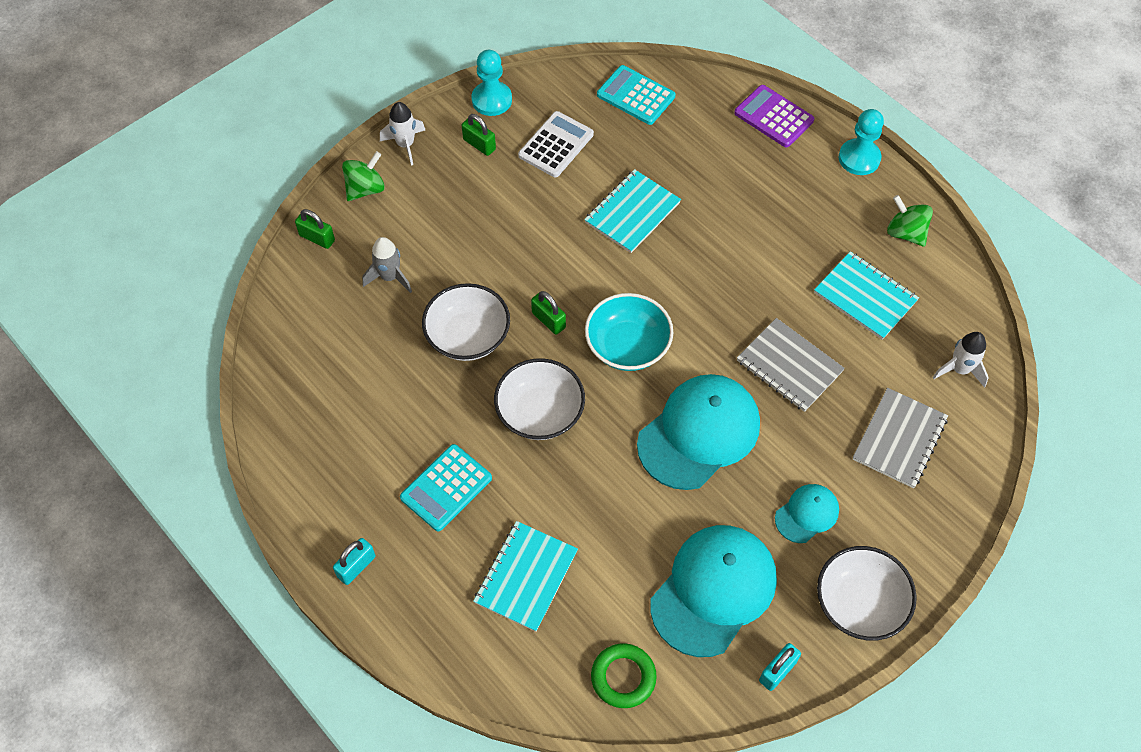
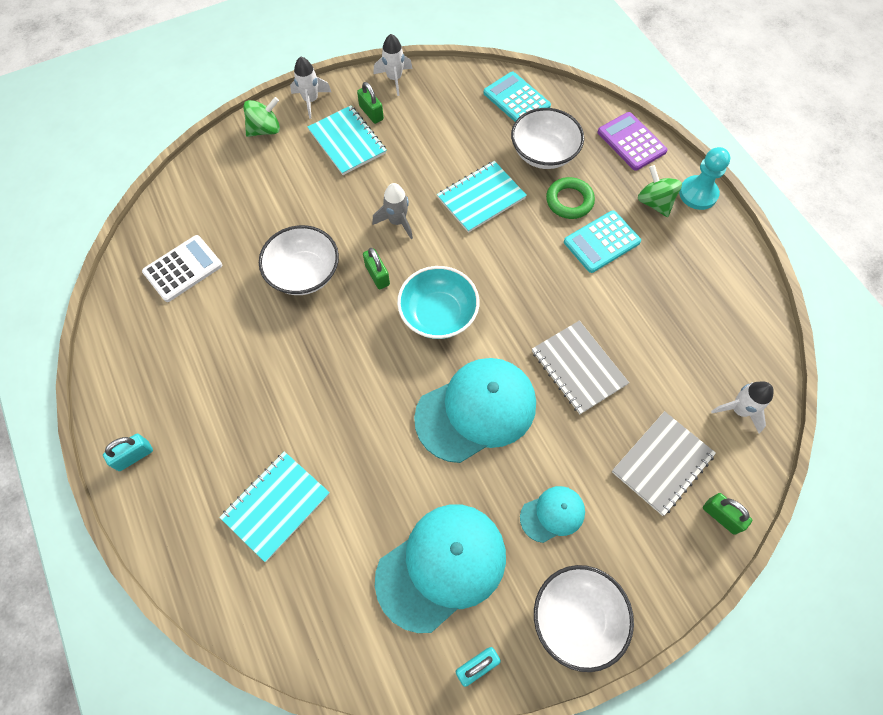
camera: 15 degrees right, 5 degrees up
(317, 238) = (211, 161): green padlock -> green padlock (721, 516)
(390, 277) = (257, 207): grey rocket -> grey rocket (397, 221)
(446, 488) = (236, 404): turquoise calculator -> turquoise calculator (601, 242)
(492, 100) = (394, 79): turquoise pawn -> white rocket
(540, 413) = (341, 356): white bowl -> white bowl (544, 153)
(556, 145) = (435, 127): white calculator -> white calculator (183, 269)
(623, 677) = (330, 630): green ring -> green ring (569, 201)
(865, 296) = (668, 320): turquoise notebook -> turquoise notebook (347, 141)
(905, 233) = (722, 270): green spinning top -> green spinning top (654, 202)

